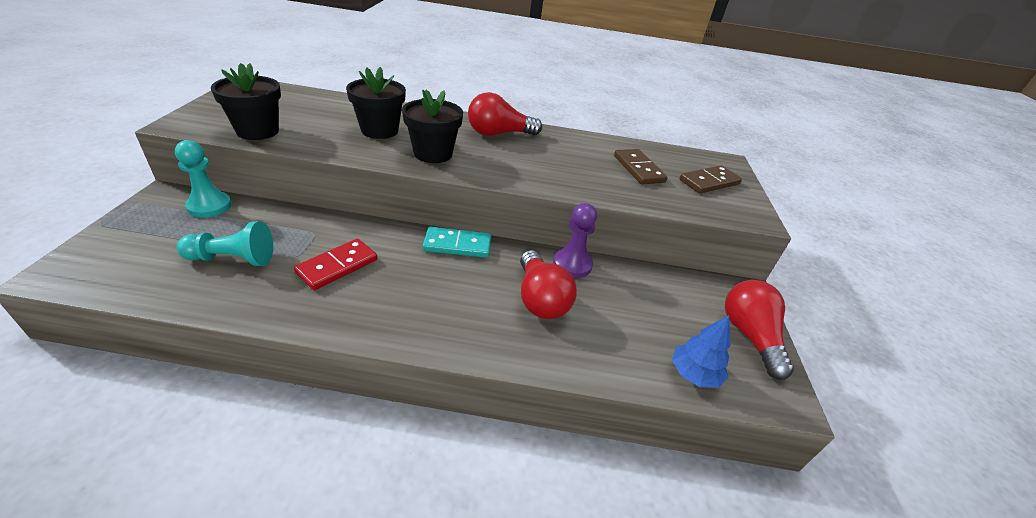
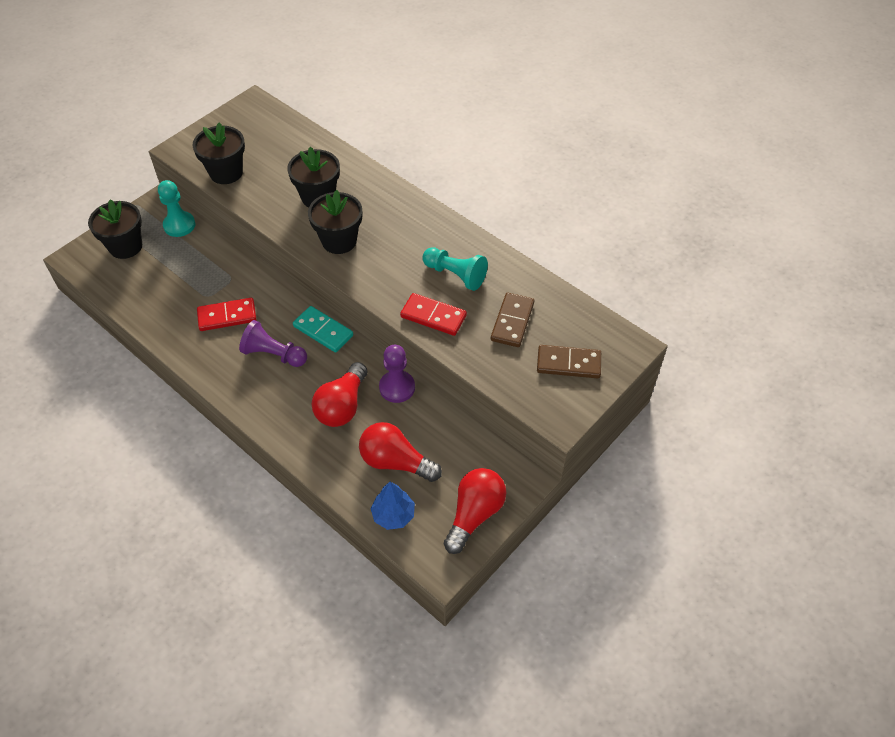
camera: 40 degrees right, 15 degrees up
(140, 242) = (125, 246): none -> black flower pot
(233, 259) = (169, 283): turquoise pawn -> turquoise pawn (455, 275)
(424, 281) = (274, 354): none -> purple pawn
(498, 134) = (420, 231): red light bulb -> red light bulb (395, 462)
(577, 182) = (433, 316): none -> red domino

